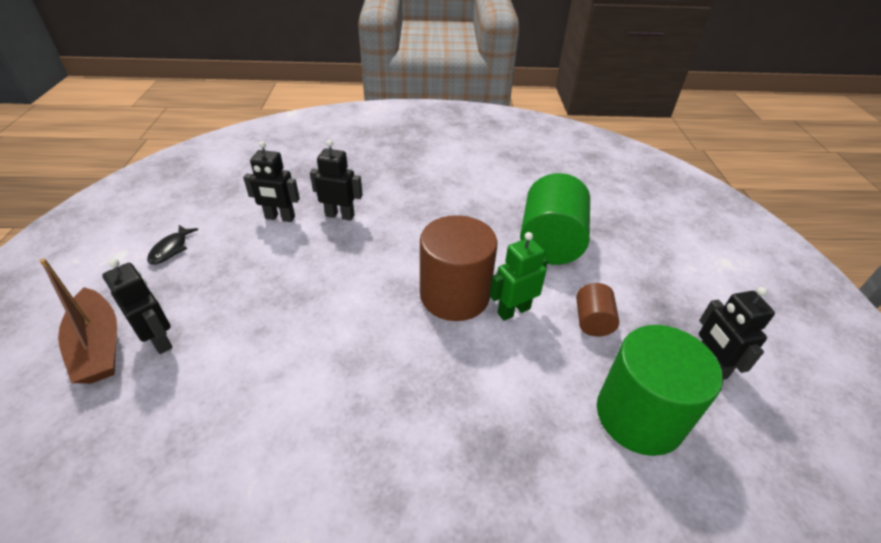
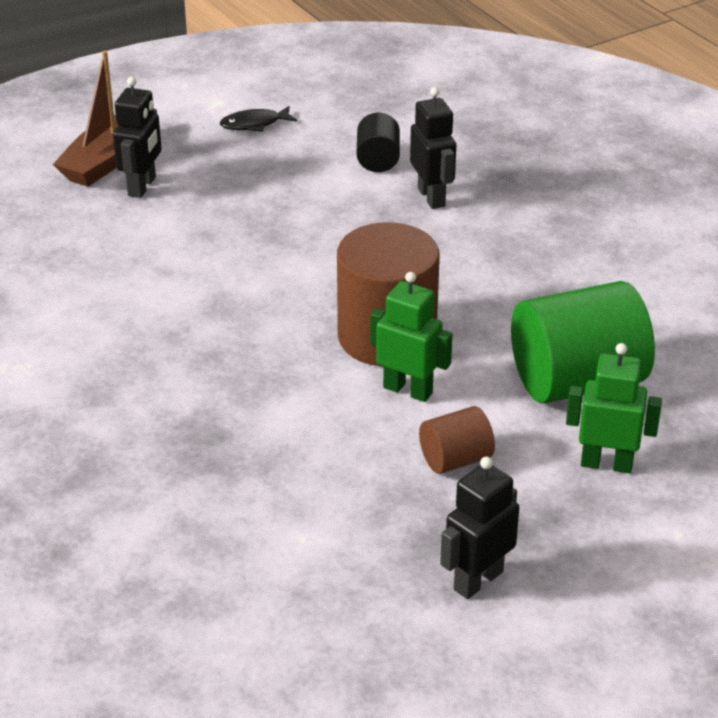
camera: 60 degrees right, 5 degrees down
(280, 218) = (378, 160): black robot -> black cylinder
(625, 265) = (606, 464): none -> green robot
(639, 416) = (335, 532): green cylinder -> none

